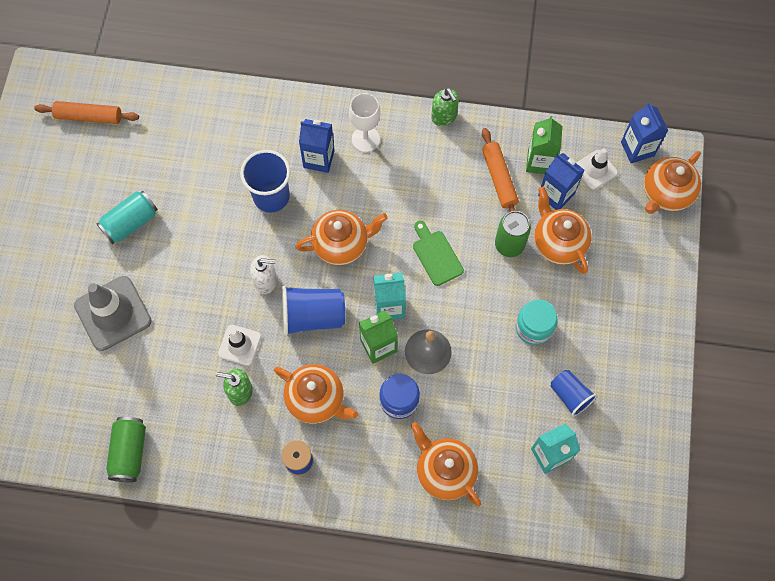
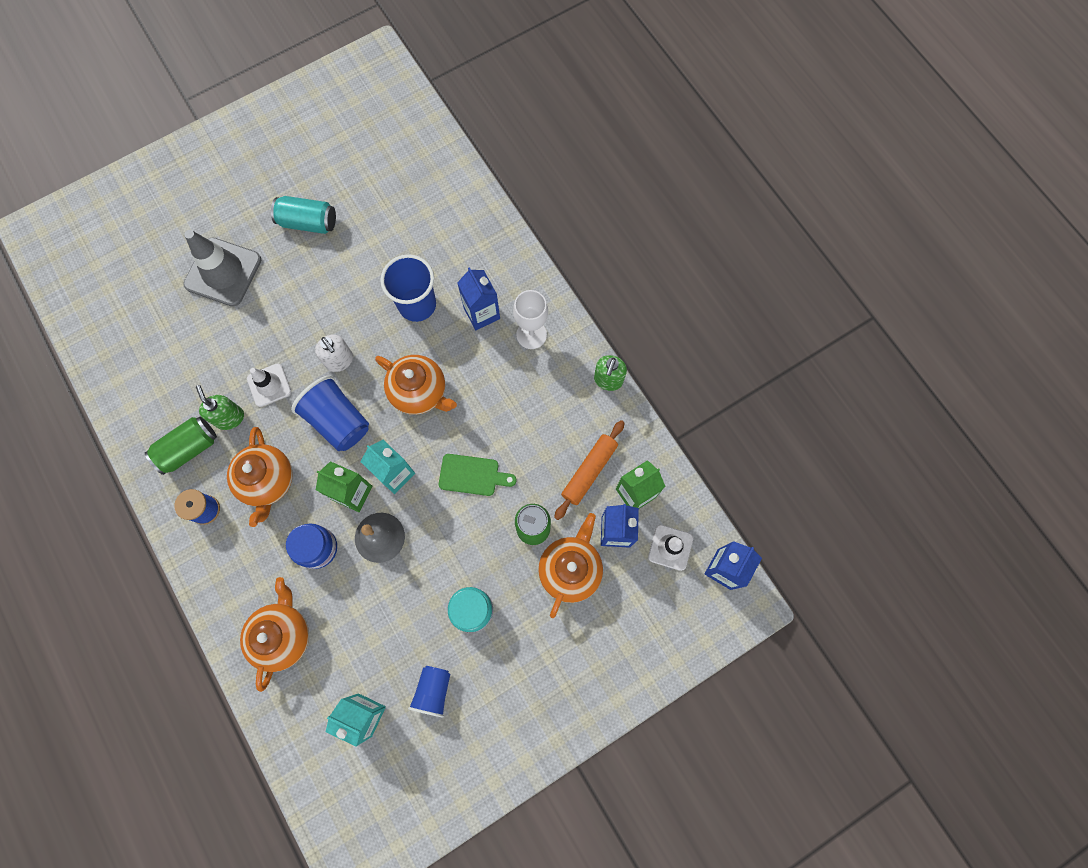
camera: 50 degrees right, 5 degrees up
(89, 116) = (373, 119): orange rolling pin -> none
(130, 452) = (119, 377): green can -> green can (189, 449)
(436, 255) = (472, 475): green cutting board -> green cutting board turned 75 degrees clockwise
(666, 193) = (701, 629): orange teapot -> none

